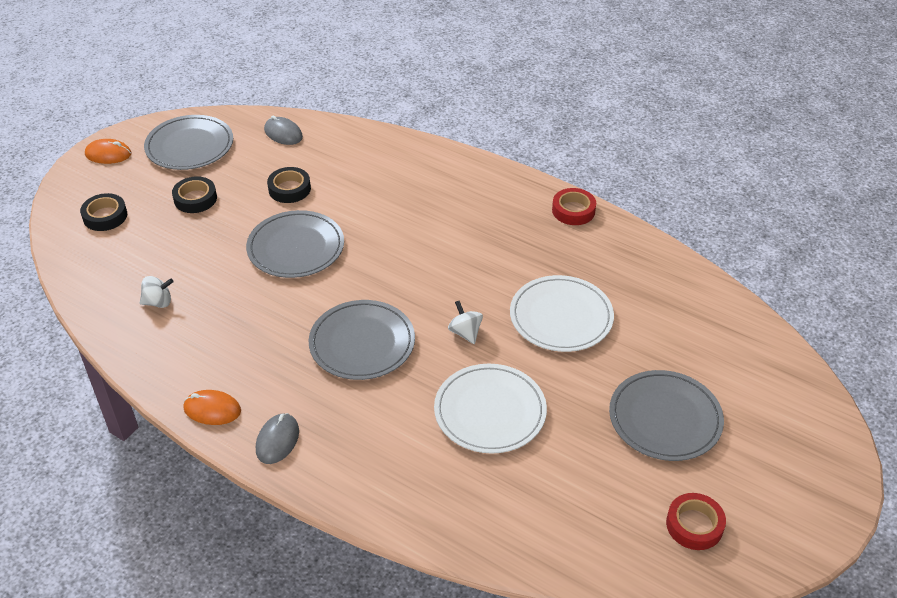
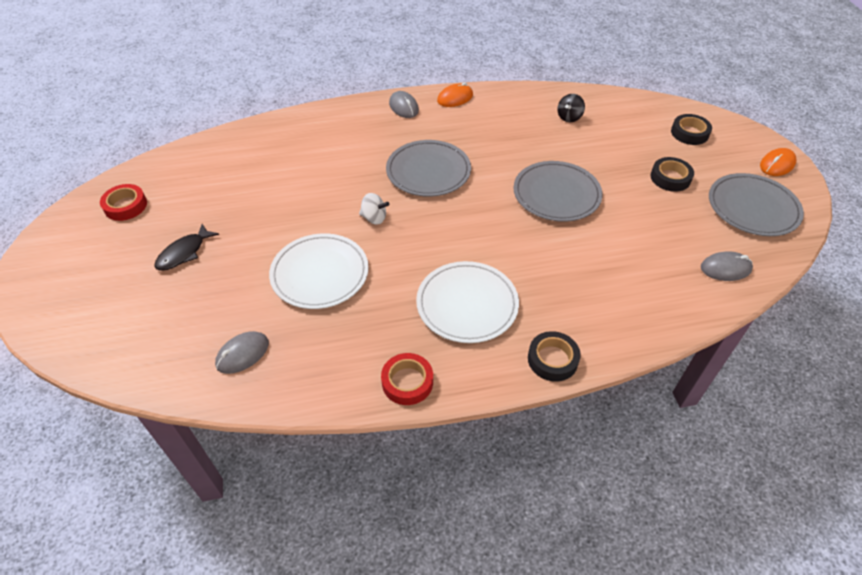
camera: 135 degrees right, 5 degrees up
(158, 302) = (569, 117): white spinning top -> black spinning top
(289, 189) = (634, 228): black tape -> black tape (552, 359)
(490, 411) = (306, 186): white plate -> white plate (467, 304)
(665, 418) = (184, 253): grey plate -> black fish
(672, 297) = (242, 354): none -> grey mouse

